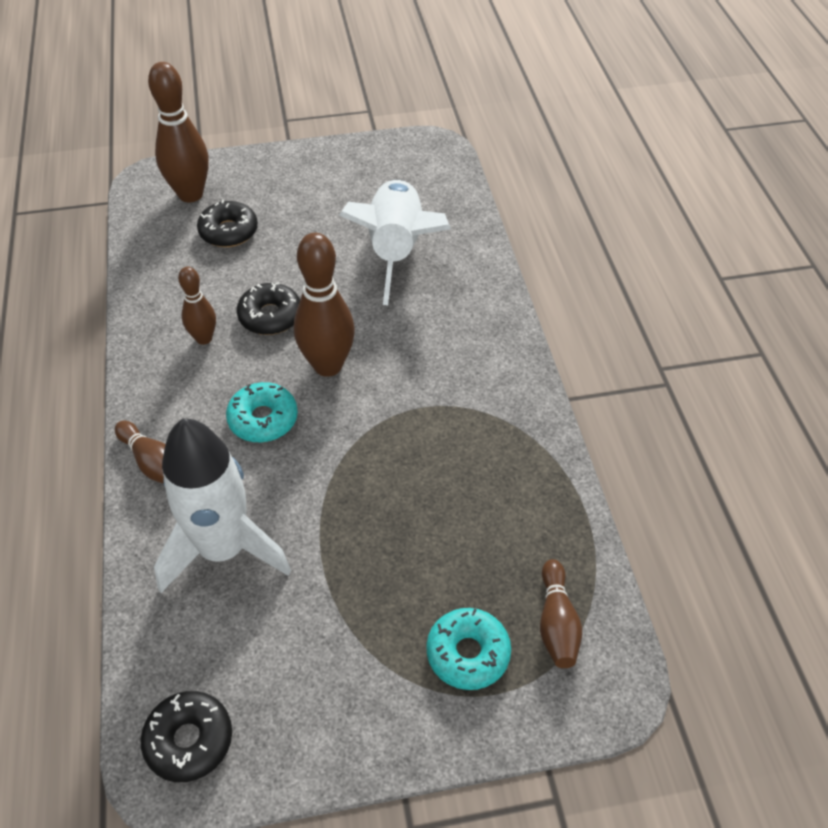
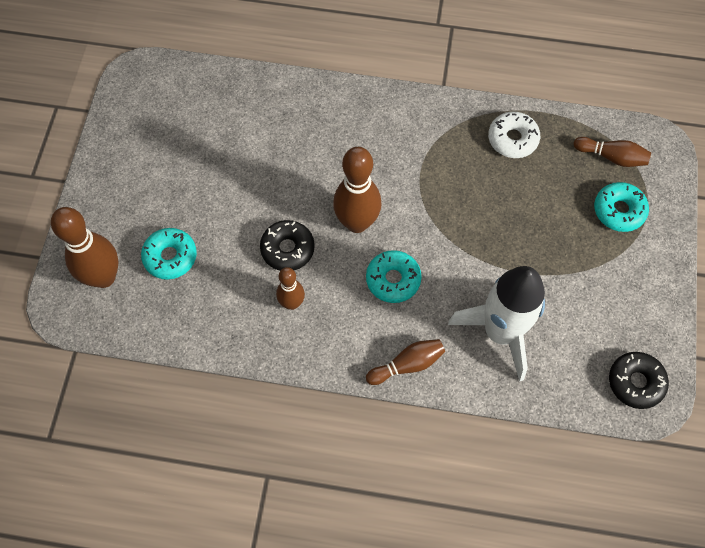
camera: 70 degrees left, 15 degrees up
(229, 231) = (170, 257): black donut -> turquoise donut
(396, 250) = (252, 140): white rocket -> none
(523, 491) = (512, 139): none -> white donut

